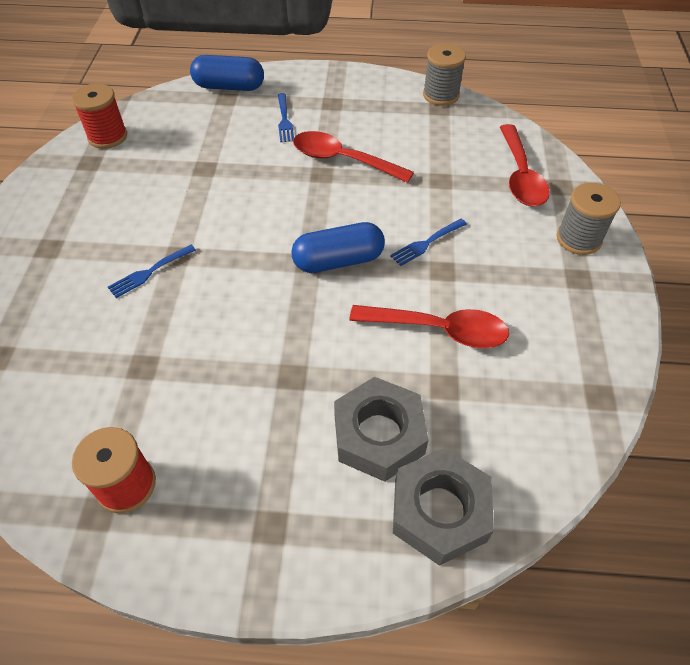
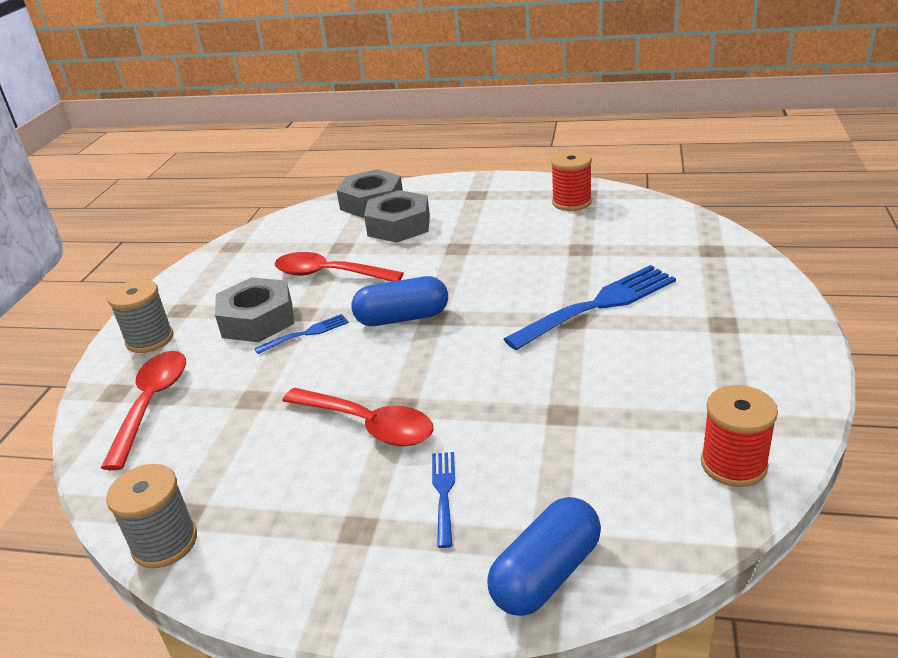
camera: 170 degrees left, 20 degrees down
(149, 272) = (598, 305): blue fork -> blue fork, size x2.05
(229, 87) = (546, 574): blue capsule -> blue capsule turned 60 degrees counterclockwise
(485, 262) = (257, 319): none -> grey nut

